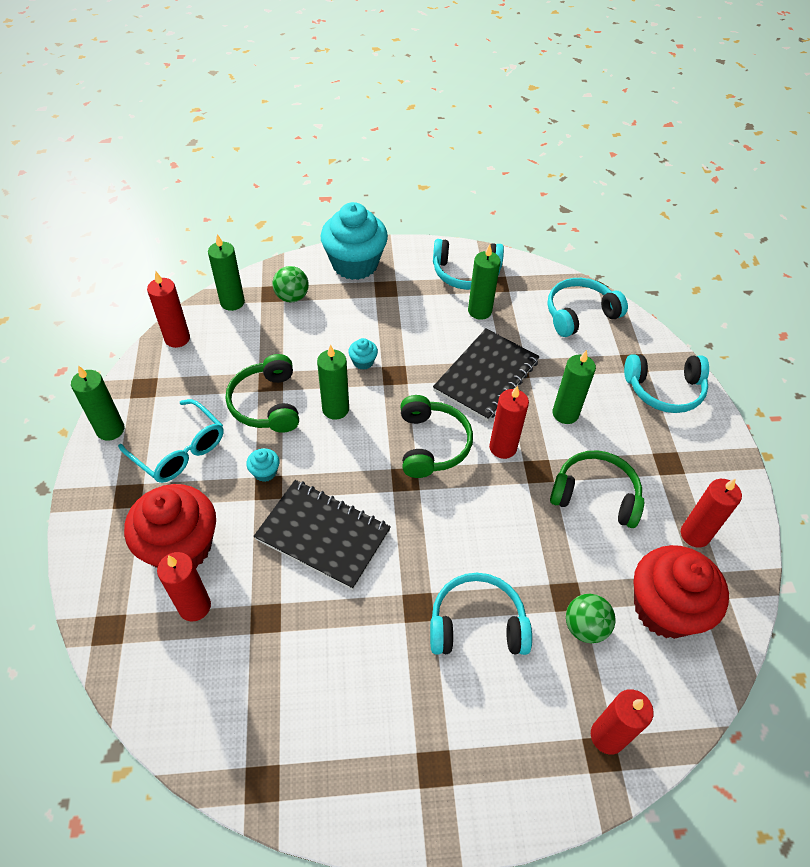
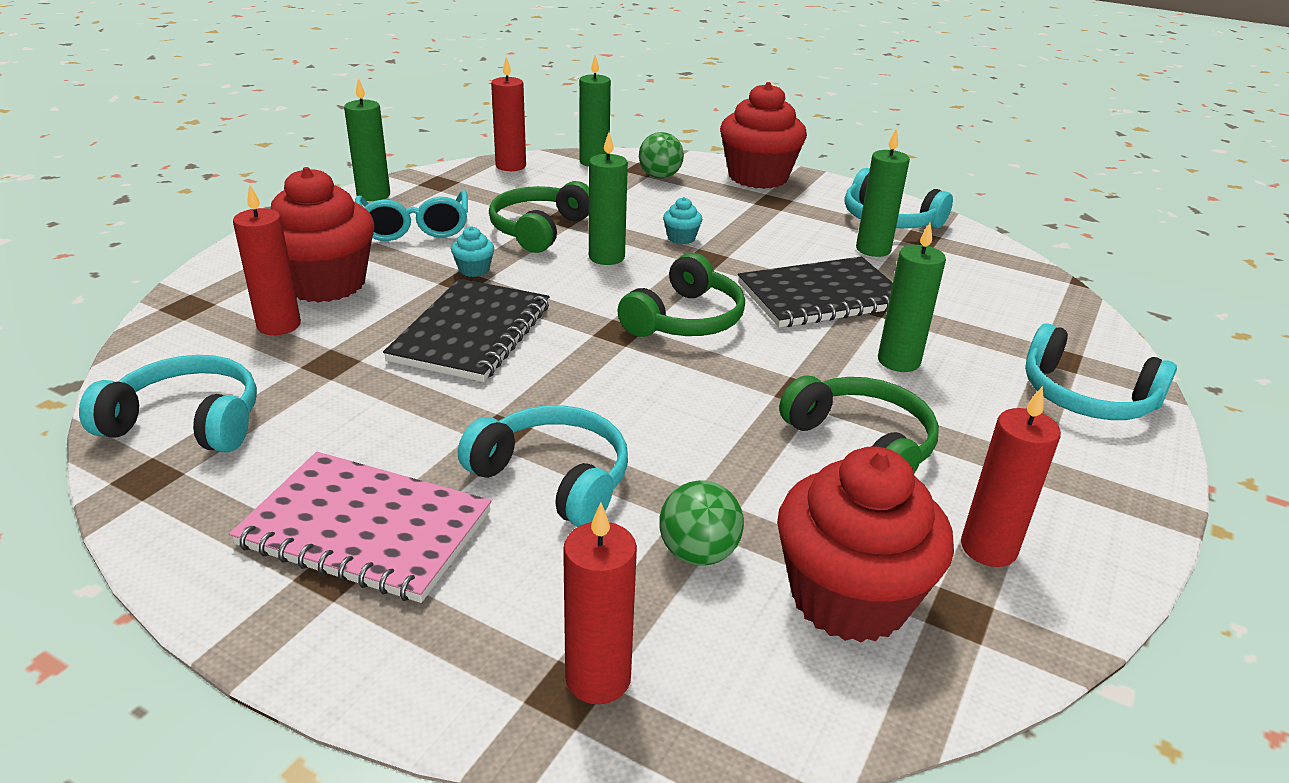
camera: 35 degrees right, 20 degrees down
(323, 535) = (472, 333): black notebook -> black notebook turned 45 degrees clockwise
(355, 264) = (758, 177): turquoise cupcake -> red cupcake
(421, 729) = (365, 529): none -> pink notebook
(503, 447) = (774, 355): red candle -> none
(579, 314) = (1016, 293): turquoise headphones -> turquoise headphones (187, 422)

